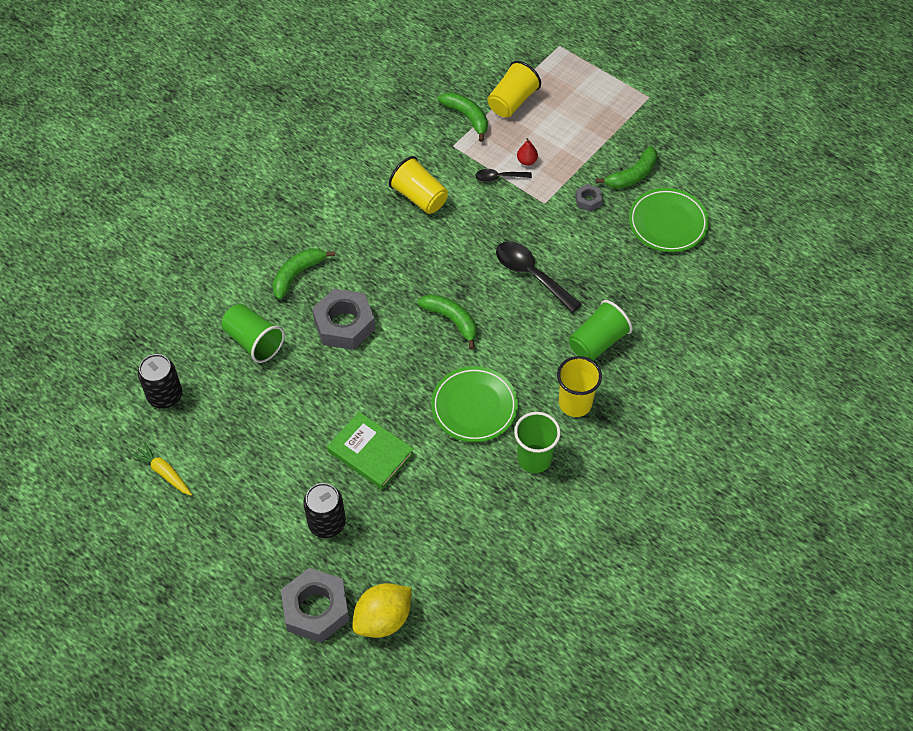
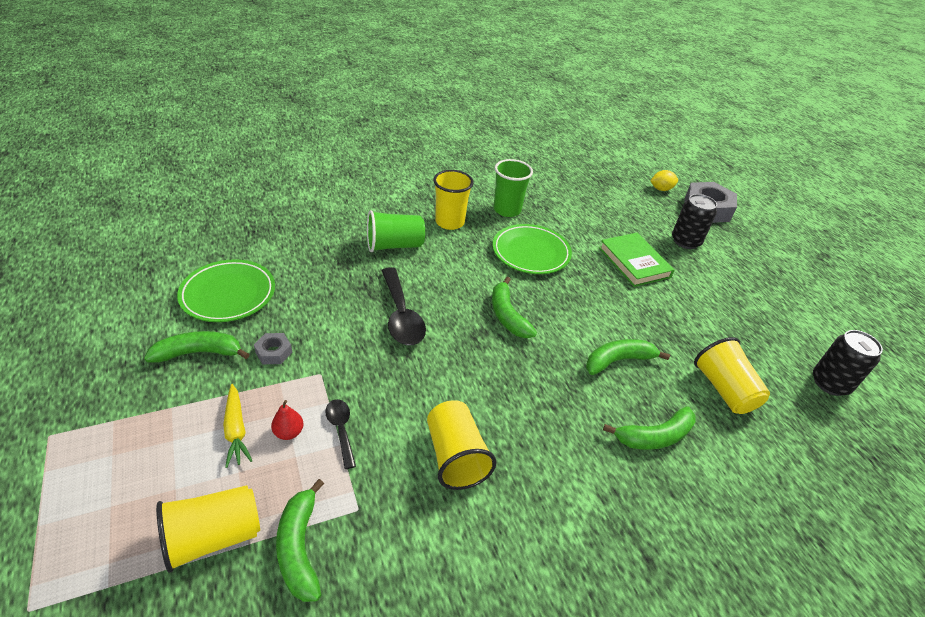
camera: 155 degrees left, 15 degrees down
(164, 473) = (827, 323): yellow carrot -> yellow carrot (236, 429)
(254, 341) = (724, 389): green cup -> yellow cup
(344, 324) = (618, 360): grey nut -> green banana
(383, 619) = (661, 189): yellow lemon -> yellow lemon, size x0.59
(499, 177) = (341, 429): black spoon -> black spoon turned 135 degrees counterclockwise

